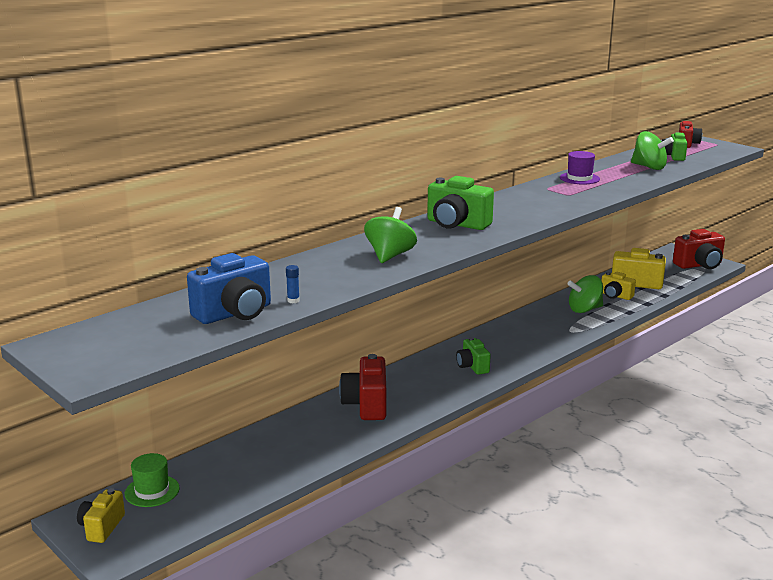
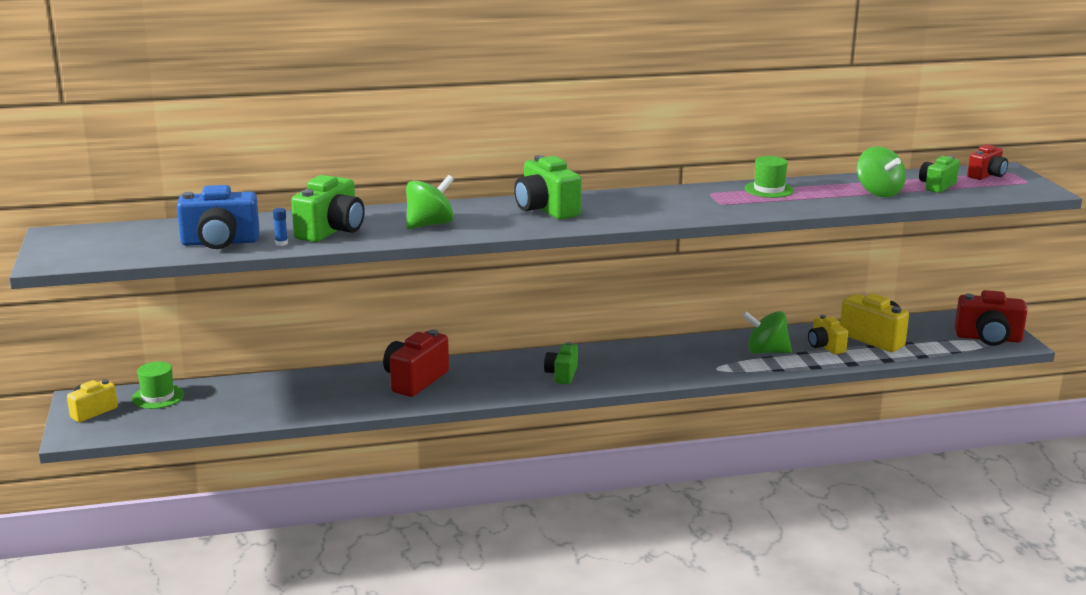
camera: 30 degrees right, 0 degrees up
(318, 280) = (331, 231): none -> green camera
(579, 178) = (769, 189): purple hat -> green hat

